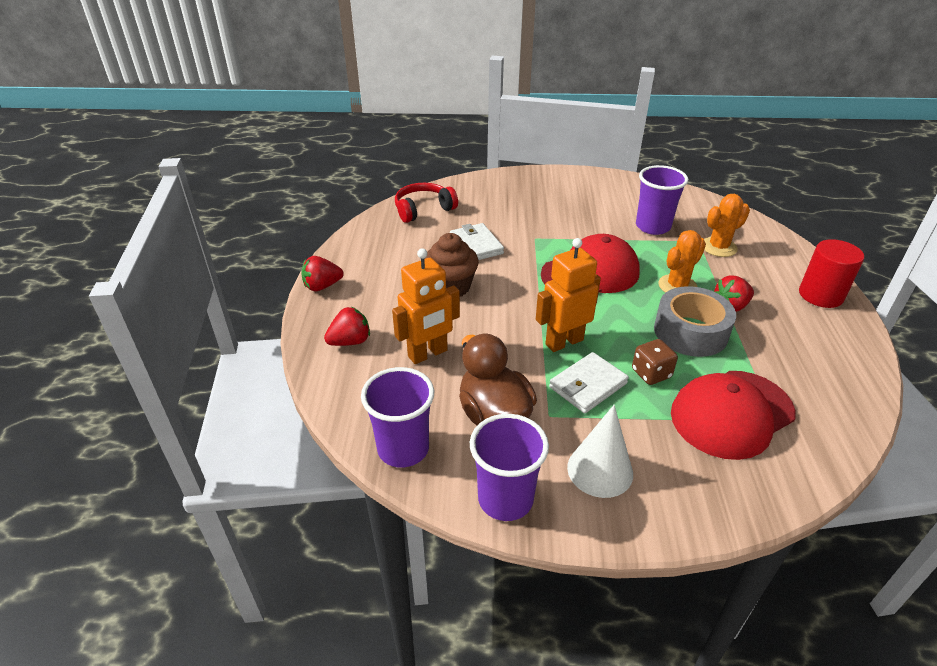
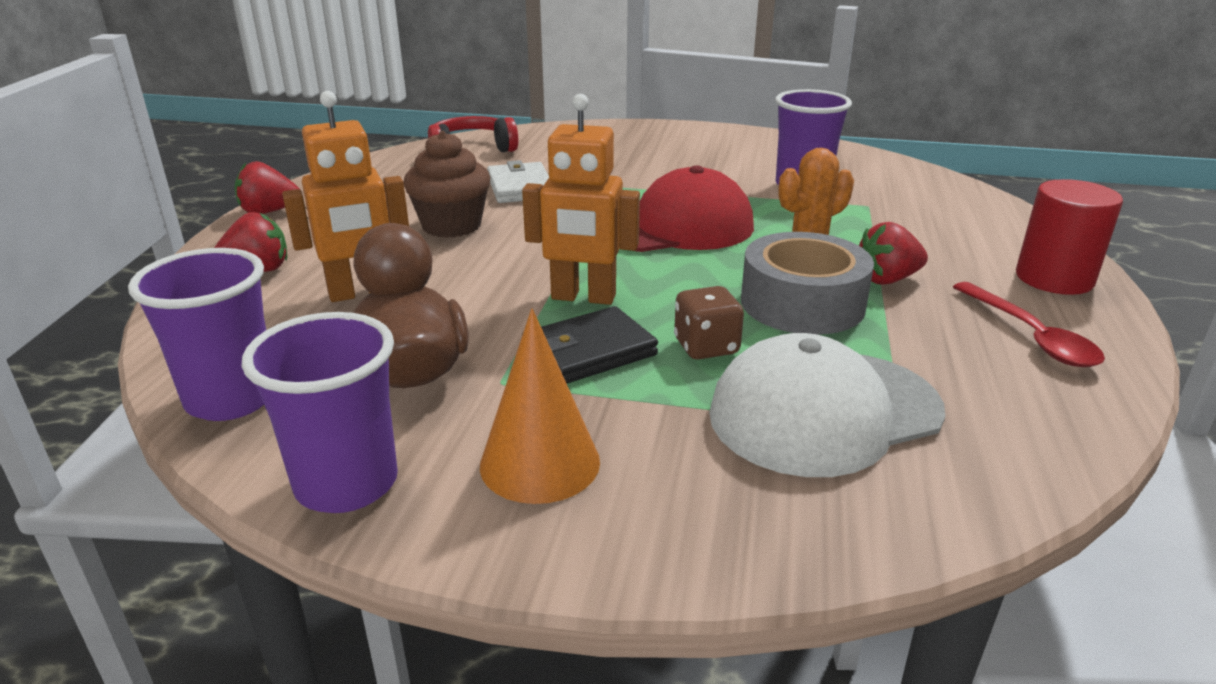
camera: 10 degrees right, 10 degrees down
(564, 342) = (583, 297): orange robot -> orange robot turned 150 degrees counterclockwise
(588, 385) = (589, 351): white wallet -> black wallet
(600, 470) = (540, 463): white cone -> orange cone
(718, 247) = (898, 214): orange cactus -> none
(731, 414) = (824, 412): red cap -> white cap
(820, 343) = (1031, 336): none -> red spoon

